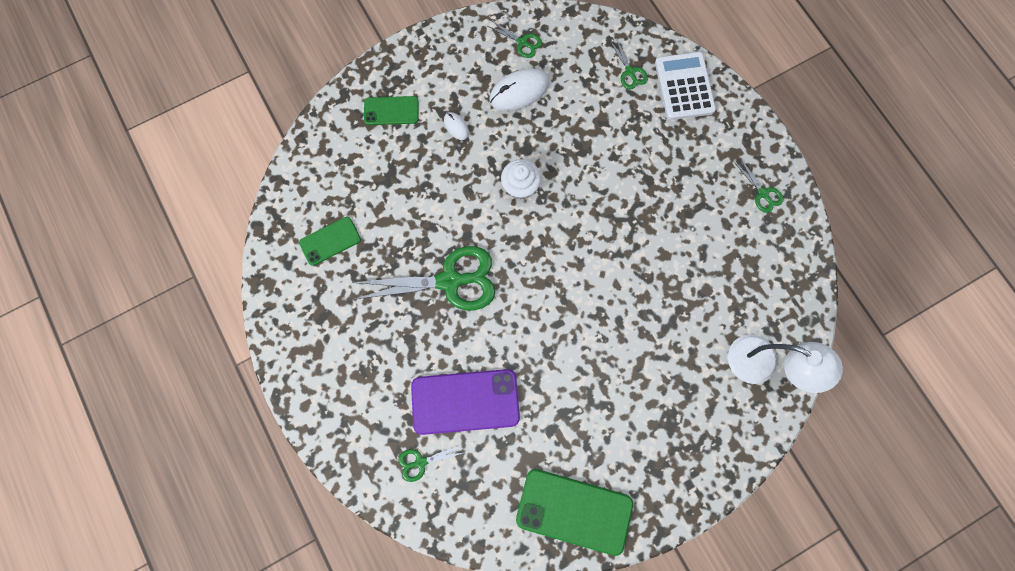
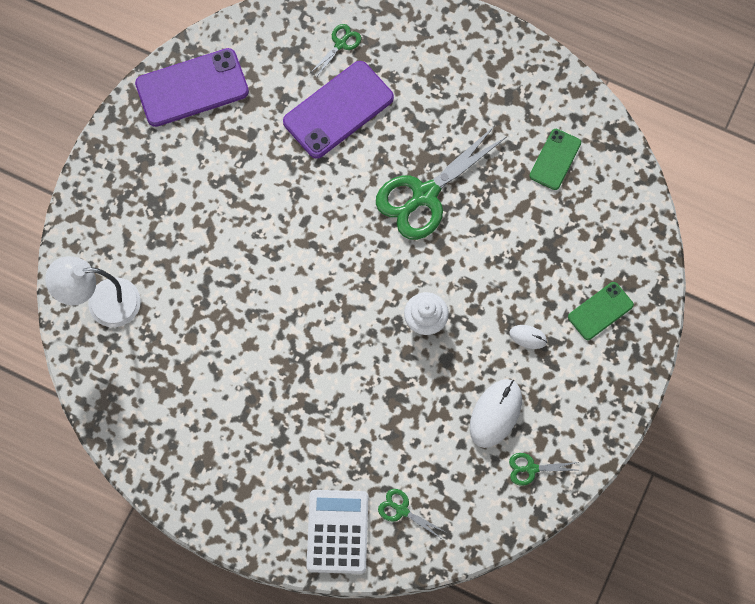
camera: 145 degrees right, 5 degrees down
(574, 511) = (192, 88): green phone -> purple phone
(684, 86) = (337, 531): white calculator -> white calculator turned 135 degrees counterclockwise
(762, 193) = (192, 468): green scissors -> none

